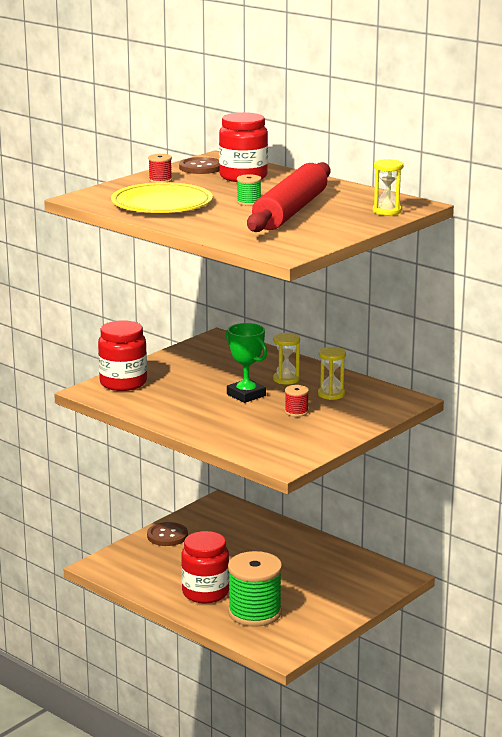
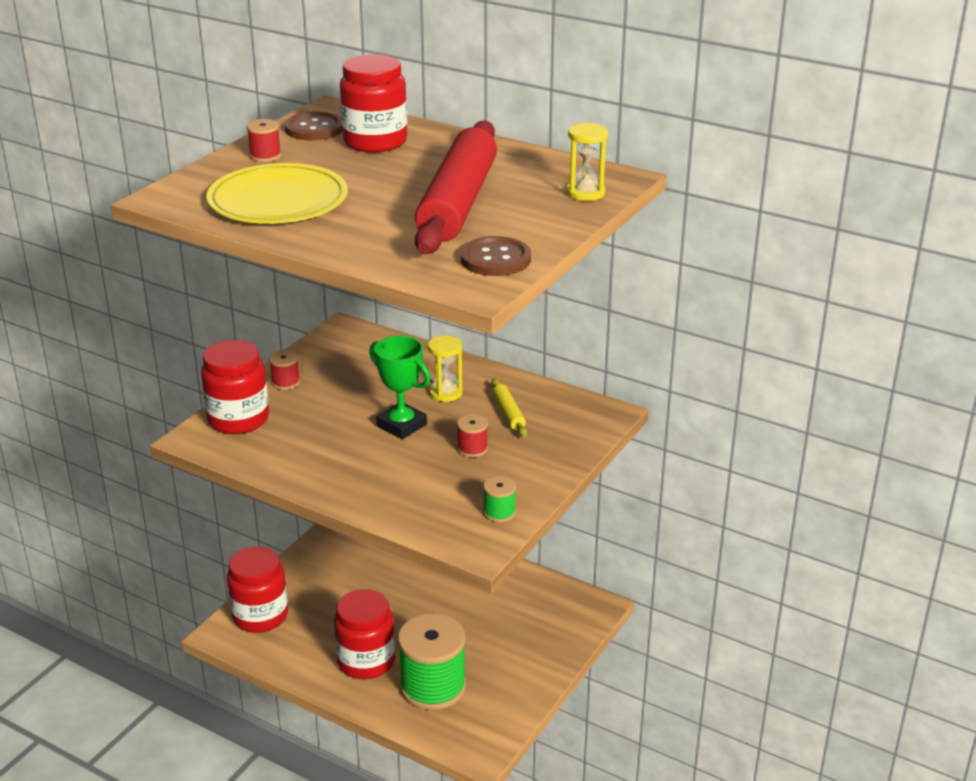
camera: 10 degrees left, 10 degrees up
(128, 558) = (260, 616): none -> red jar
(164, 365) = (285, 382): none -> red spool
(167, 536) = (302, 573): brown button -> brown button (495, 259)
(249, 202) = (396, 189): green spool -> green spool (499, 512)
(331, 394) = (508, 413): yellow hourglass -> yellow rolling pin

